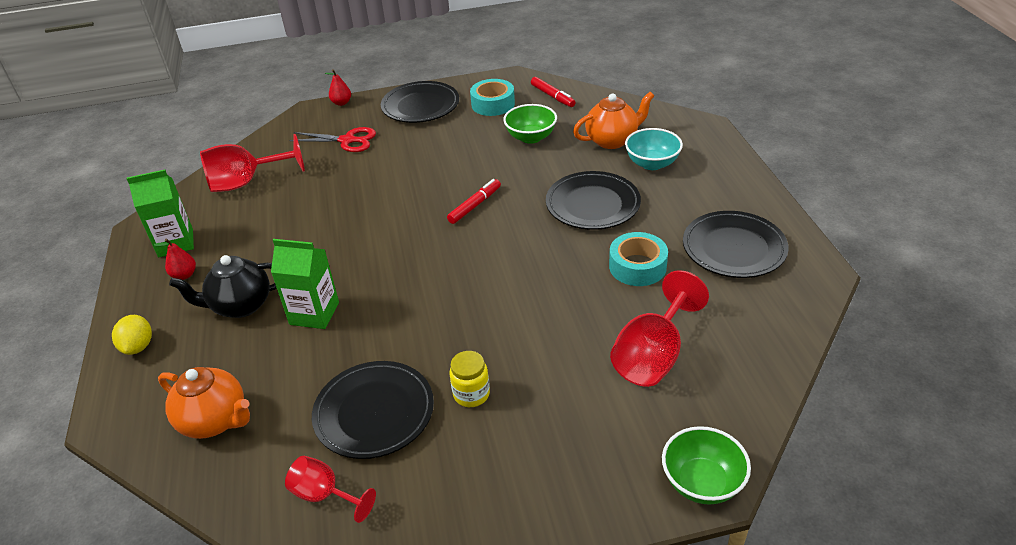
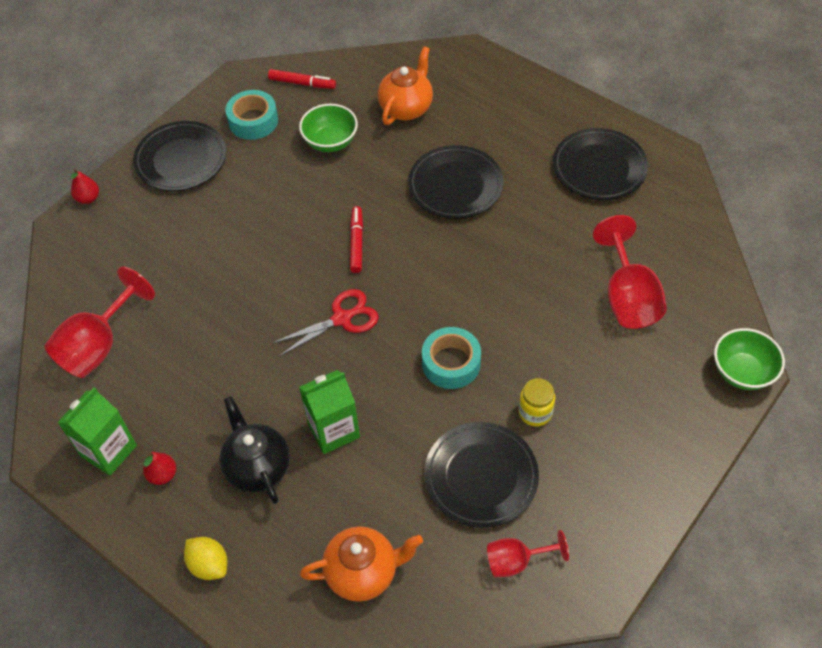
camera: 40 degrees left, 15 degrees up
(240, 306) = (257, 467): black teapot -> black teapot turned 120 degrees clockwise
(347, 140) = (150, 240): red scissors -> red scissors (341, 319)
(637, 266) = (546, 226): turquoise tape -> turquoise tape (451, 363)
(652, 163) = (463, 116): turquoise bowl -> none

